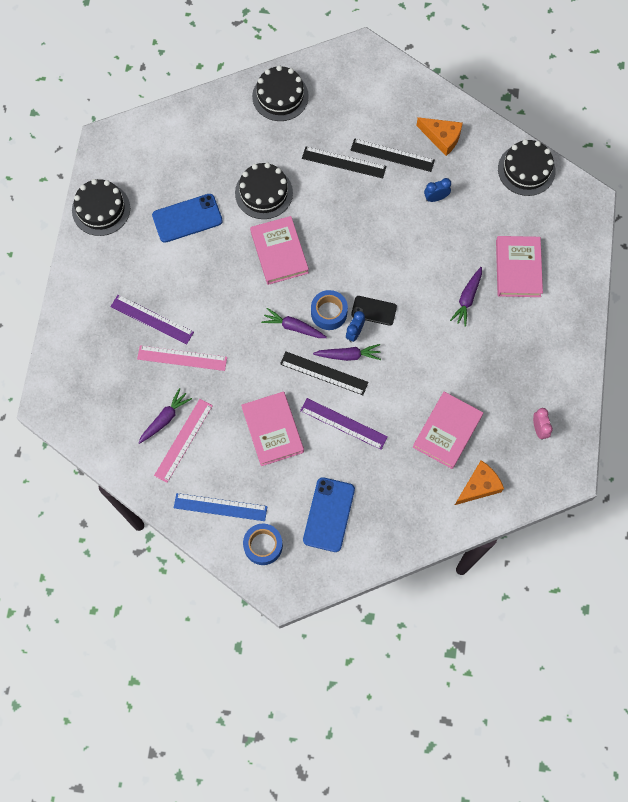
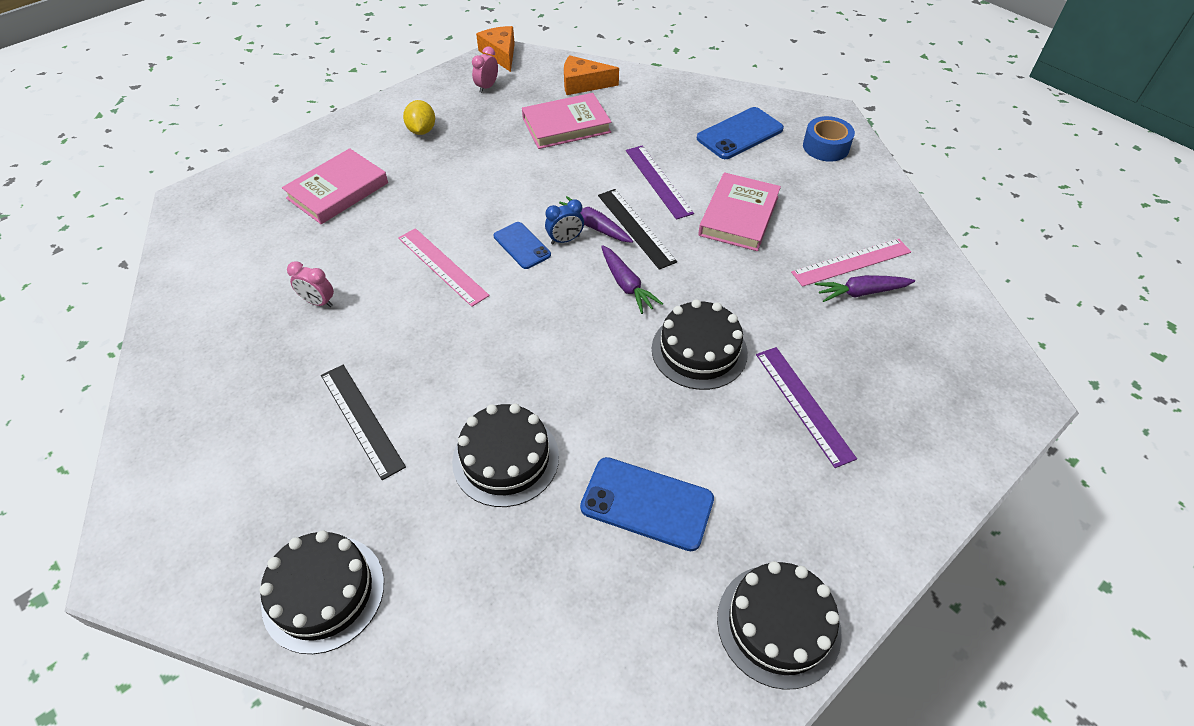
camera: 140 degrees left, 20 degrees down
(182, 358) = (793, 337): pink ruler -> pink ruler (442, 266)
(220, 507) = (849, 192): blue ruler -> none
(279, 252) = (563, 370): pink book -> none
(329, 313) = (572, 273): blue tape -> none
(374, 311) = (522, 245): black phone -> blue phone
(392, 155) = (296, 383): black ruler -> none
(436, 198) = (318, 302): blue clock -> pink clock
(442, 138) = (217, 360): orange cheese -> orange cheese (500, 54)
(467, 299) = (418, 198): purple carrot -> none
(526, 170) = (194, 263): black cake -> black cake (699, 350)
(530, 353) = (422, 131): none -> yellow lemon

